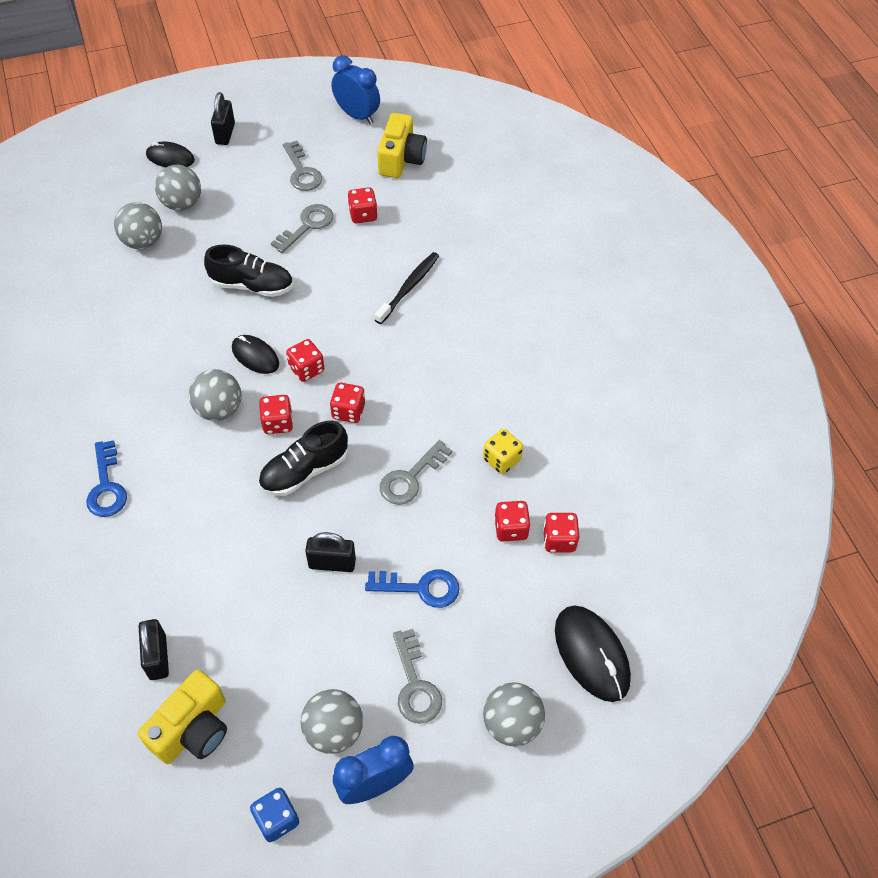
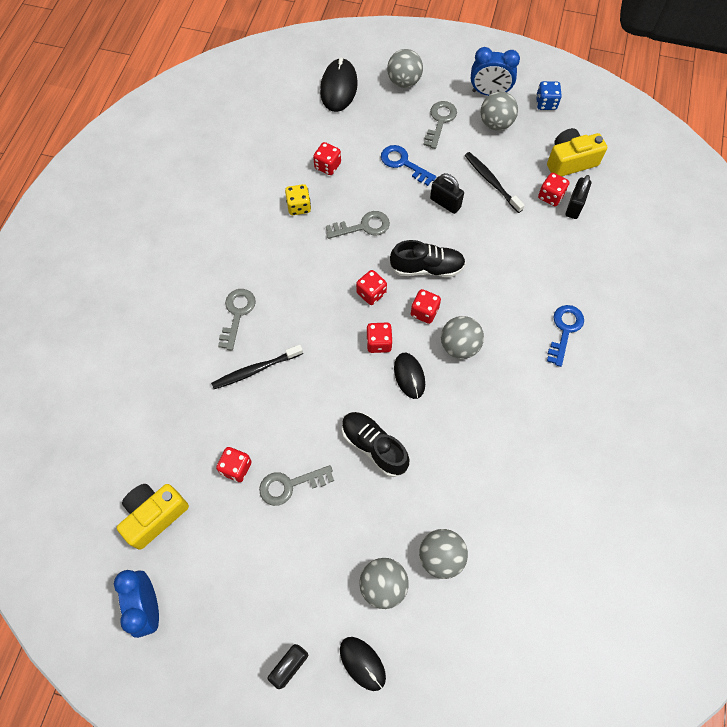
camera: 145 degrees left, 10 degrees up
(288, 629) = (491, 182): none -> black toothbrush
(302, 171) = (251, 558): grey key -> grey key (237, 314)
(559, 540) = (306, 146): red dice -> red dice (550, 196)

